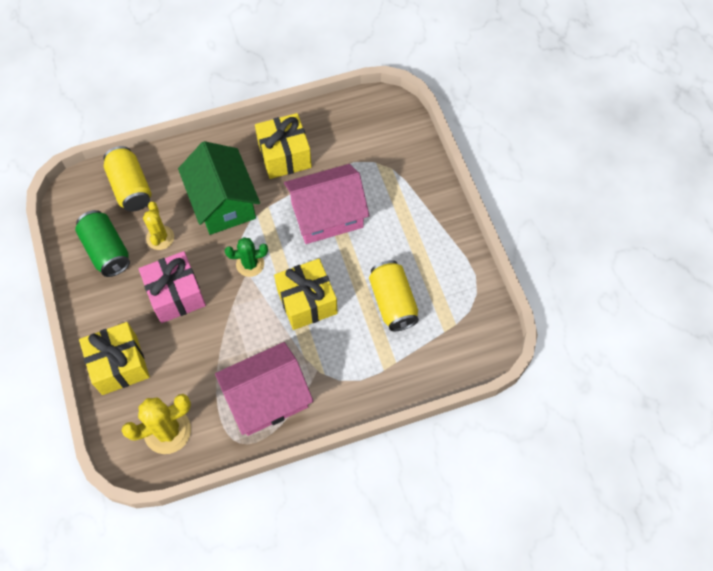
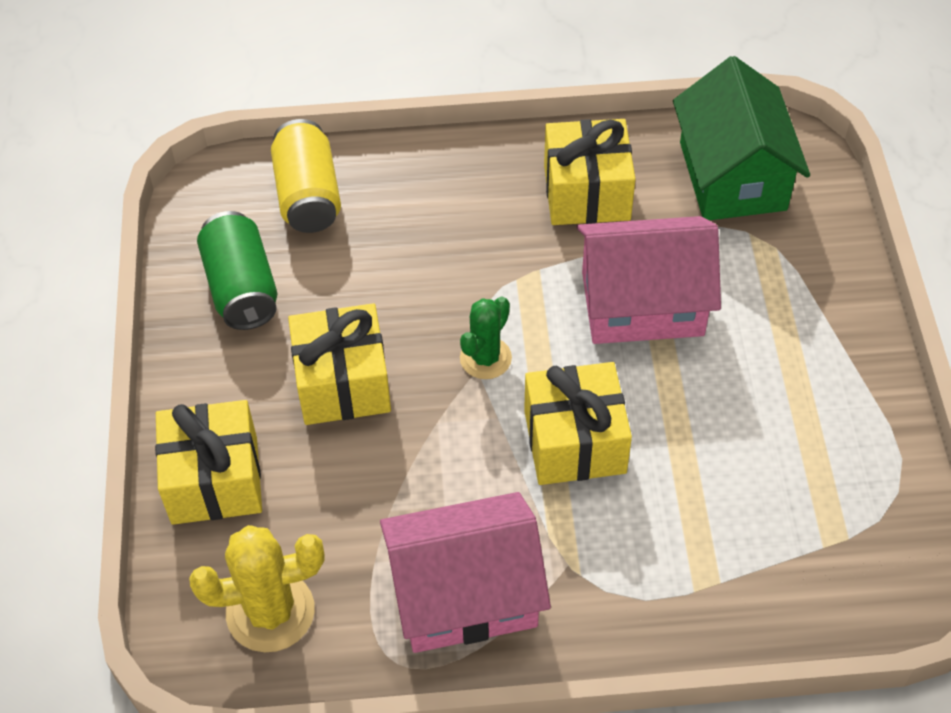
camera: 15 degrees right, 10 degrees down
(160, 238) = (338, 284): yellow cactus -> none
(176, 295) = (343, 383): pink gift -> yellow gift
(223, 202) = (461, 248): green house -> green house (732, 176)
(250, 264) = (485, 358): green cactus -> green cactus turned 60 degrees counterclockwise
(393, 302) = (734, 475): yellow can -> none

